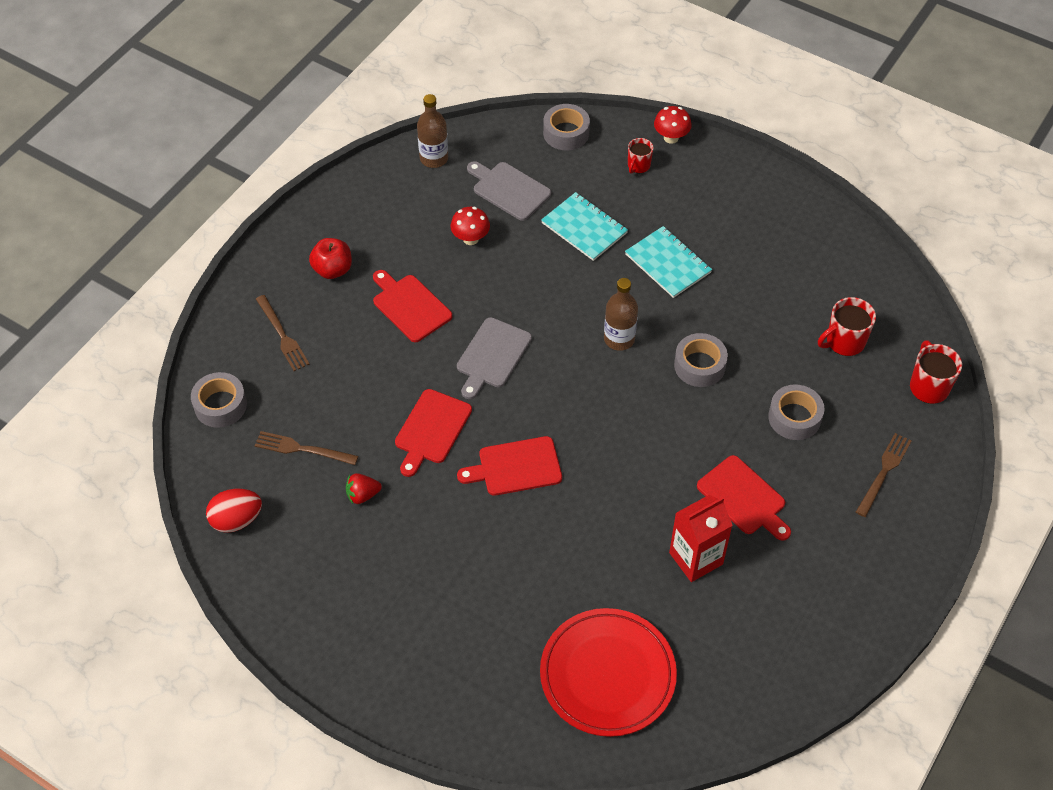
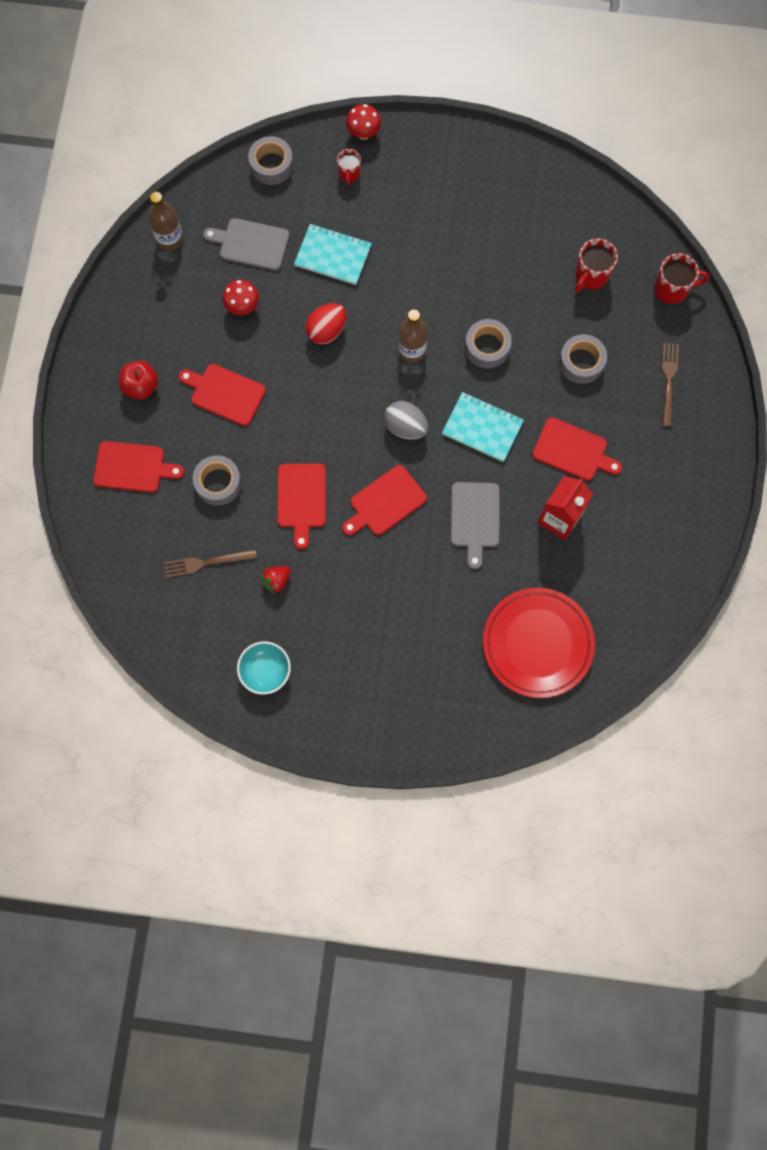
camera: 25 degrees left, 20 degrees up
(220, 405) = (117, 554): grey tape -> grey tape (218, 483)
(236, 520) = (187, 647): red egg -> red egg (326, 331)
(282, 335) = (132, 467): brown fork -> red cutting board
(301, 576) = (265, 671): none -> turquoise bowl
(492, 356) = (316, 410): grey cutting board -> grey cutting board (474, 518)
(575, 405) = (405, 427): none -> grey egg
(668, 263) = (418, 261): turquoise notebook -> turquoise notebook (482, 428)
(928, 386) = (672, 289): red mug -> red mug turned 120 degrees clockwise

